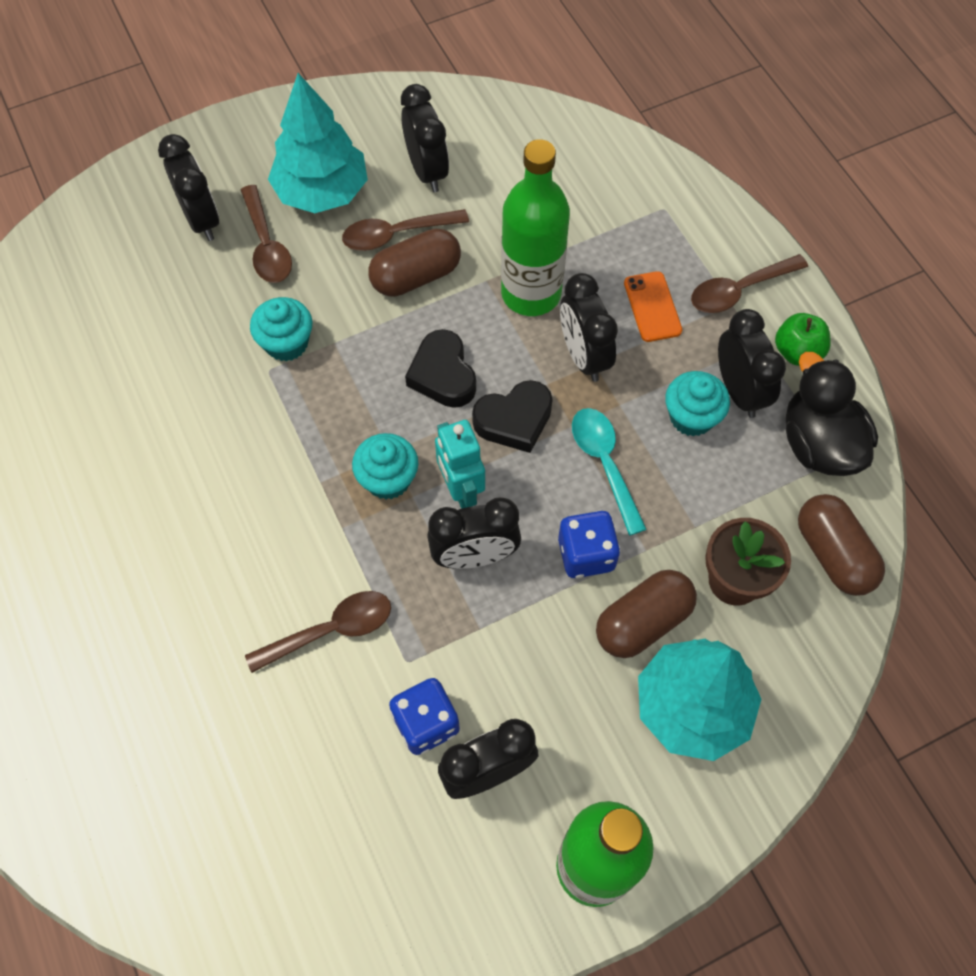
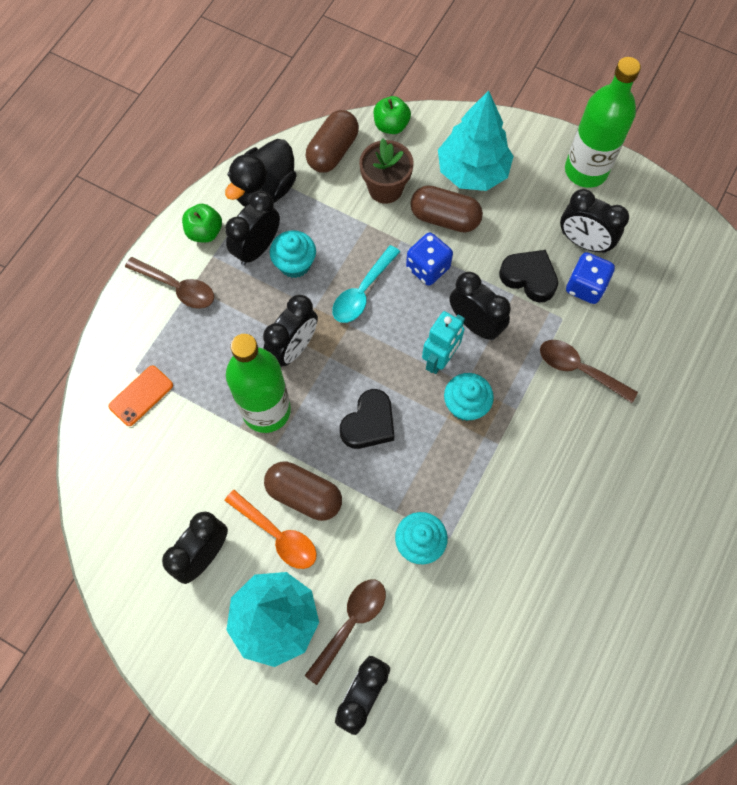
camera: 125 degrees left, 5 degrees up
(396, 234) = (277, 535): brown spoon -> orange spoon
(514, 420) = (370, 359): black heart -> black heart (529, 278)
(652, 307) = (226, 330): orange phone -> orange phone (141, 396)
(833, 652) = (391, 126): none -> green apple

